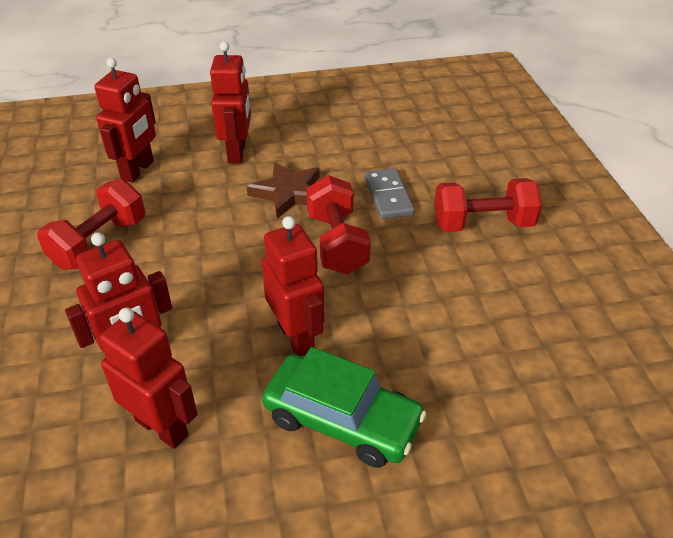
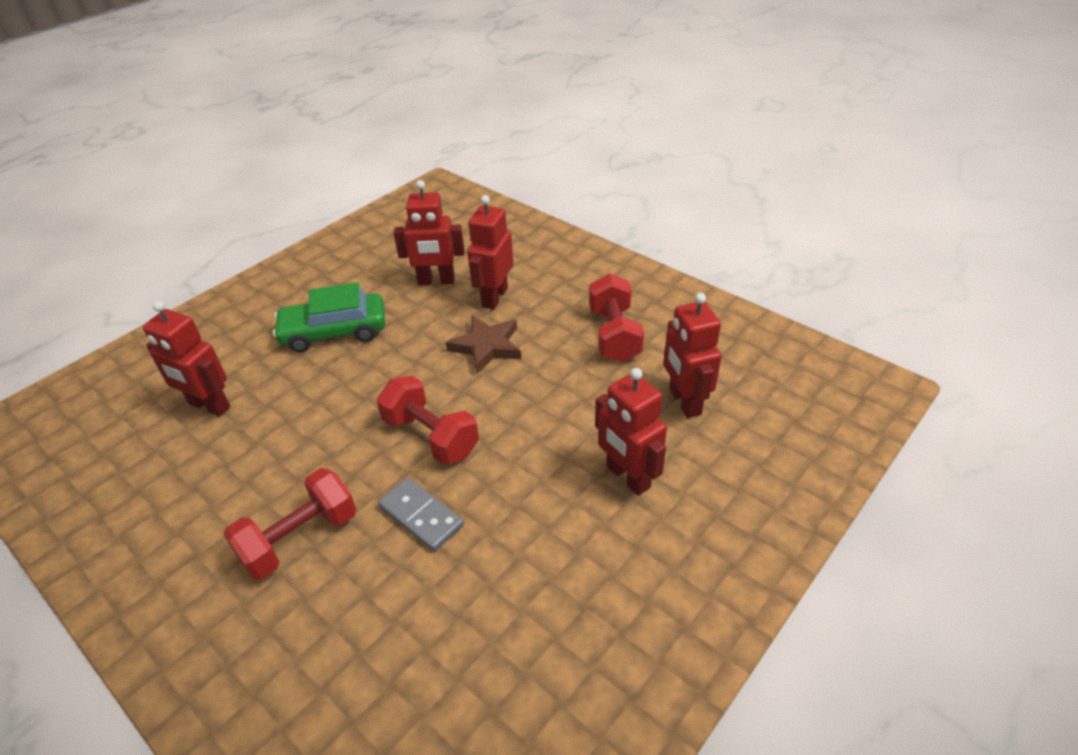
camera: 145 degrees right, 0 degrees up
(288, 193) = (523, 460): brown star -> brown star (486, 346)
(296, 337) = (401, 356): red robot -> red robot (209, 406)

